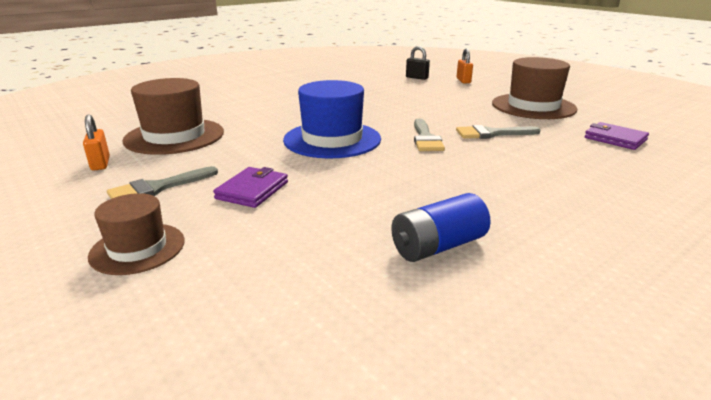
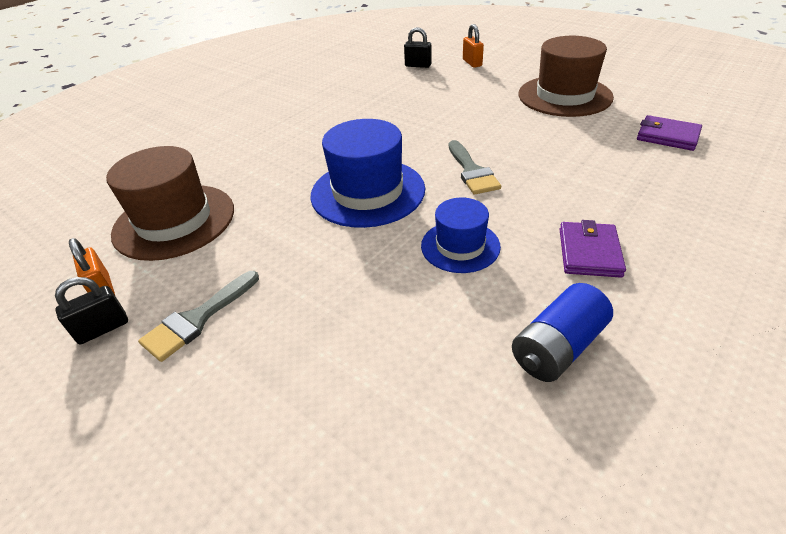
camera: 10 degrees left, 15 degrees up
(87, 183) = (103, 329): none -> black padlock
(137, 248) = (224, 430): brown hat -> none
(252, 190) = (314, 299): purple wallet -> purple wallet (589, 252)
(389, 178) = (460, 246): none -> blue hat
(492, 134) = (539, 150): grey brush -> none

